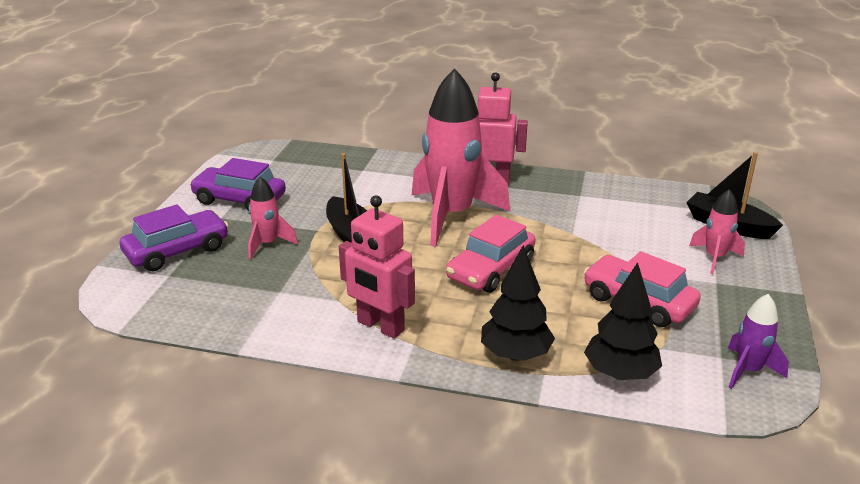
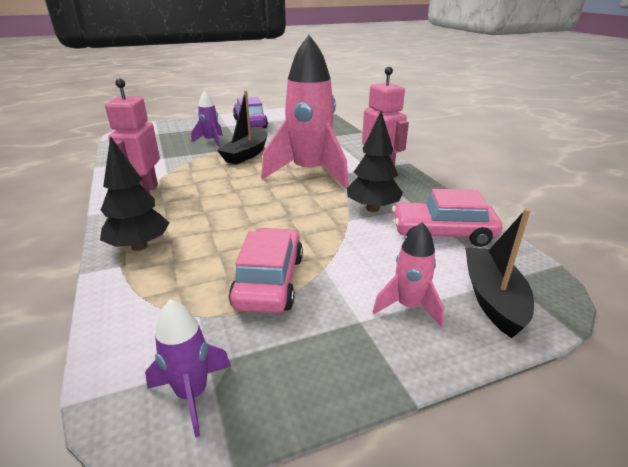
camera: 55 degrees right, 0 degrees up
(177, 251) = (183, 128): purple car -> none
(268, 244) = (211, 141): pink rocket -> purple rocket
(491, 269) = (252, 205): pink car -> pink car (442, 234)
(620, 374) = (138, 303): black tree -> black tree (372, 208)

